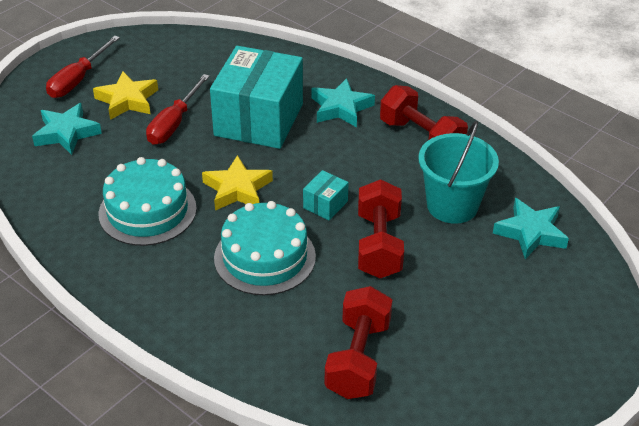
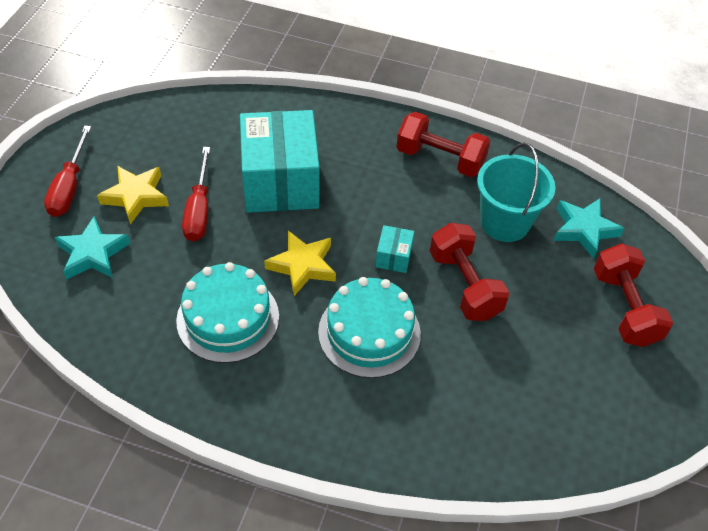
camera: 25 degrees left, 10 degrees up
(341, 108) = (351, 146): turquoise star -> none
(358, 358) = (510, 411): red dumbbell -> red dumbbell (624, 308)

